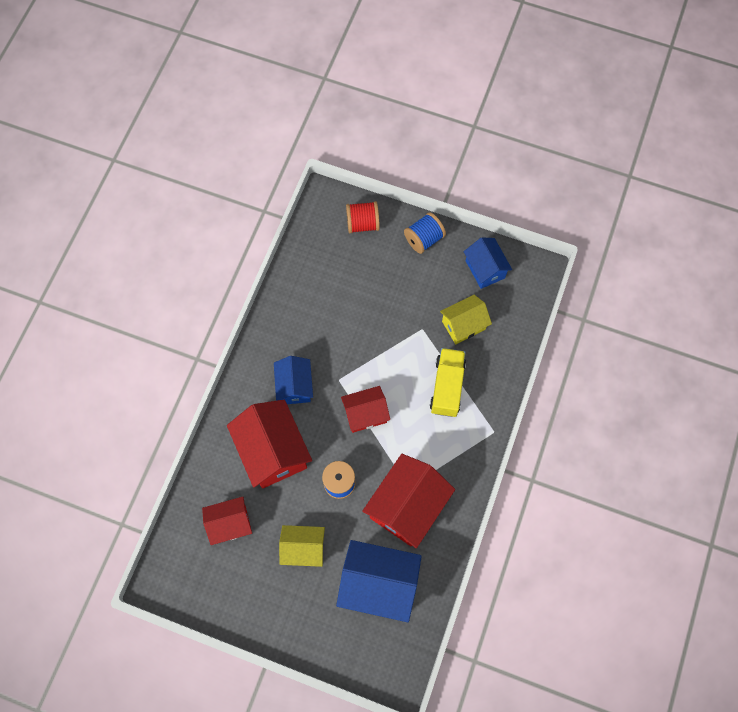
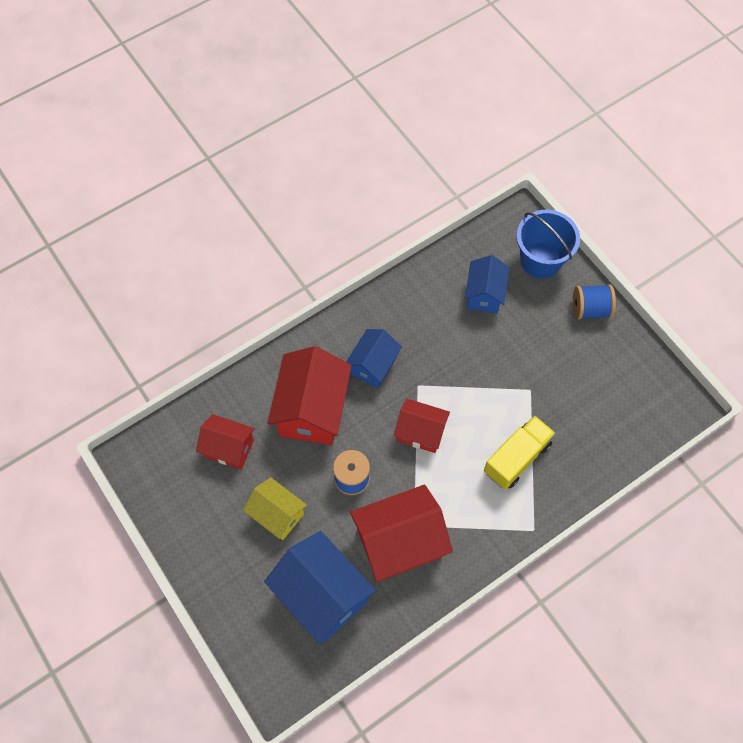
camera: 35 degrees right, 5 degrees down
(362, 223) = (540, 260): red spool -> blue bucket
(463, 325) = (573, 411): yellow house -> none
(485, 269) = (632, 373): blue house -> blue house (484, 294)

